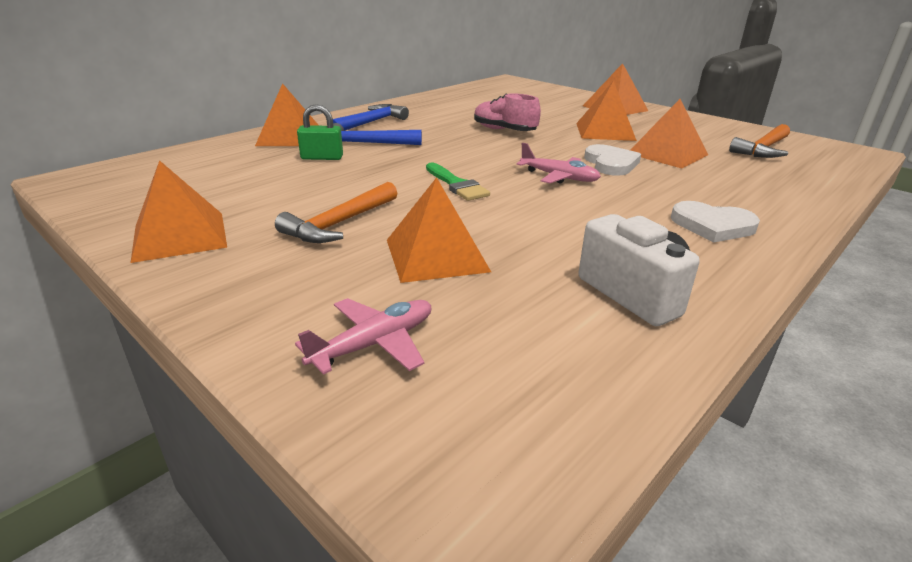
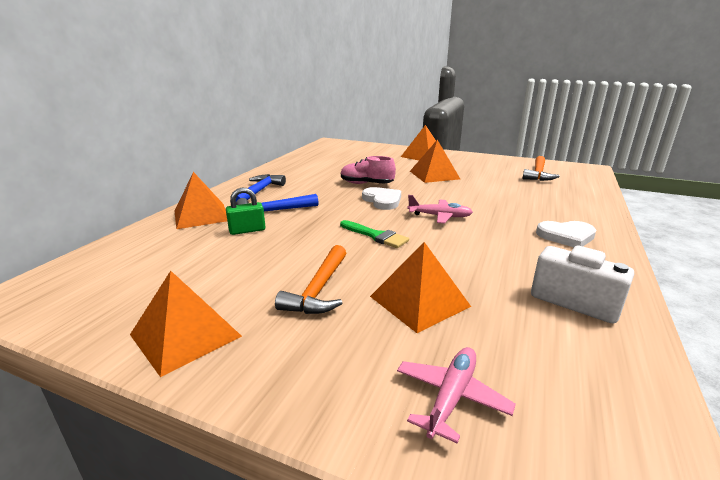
camera: 20 degrees left, 5 degrees down
(611, 163) = (462, 199): white heart -> white heart (382, 200)
(667, 154) = (488, 186): orange pyramid -> none

